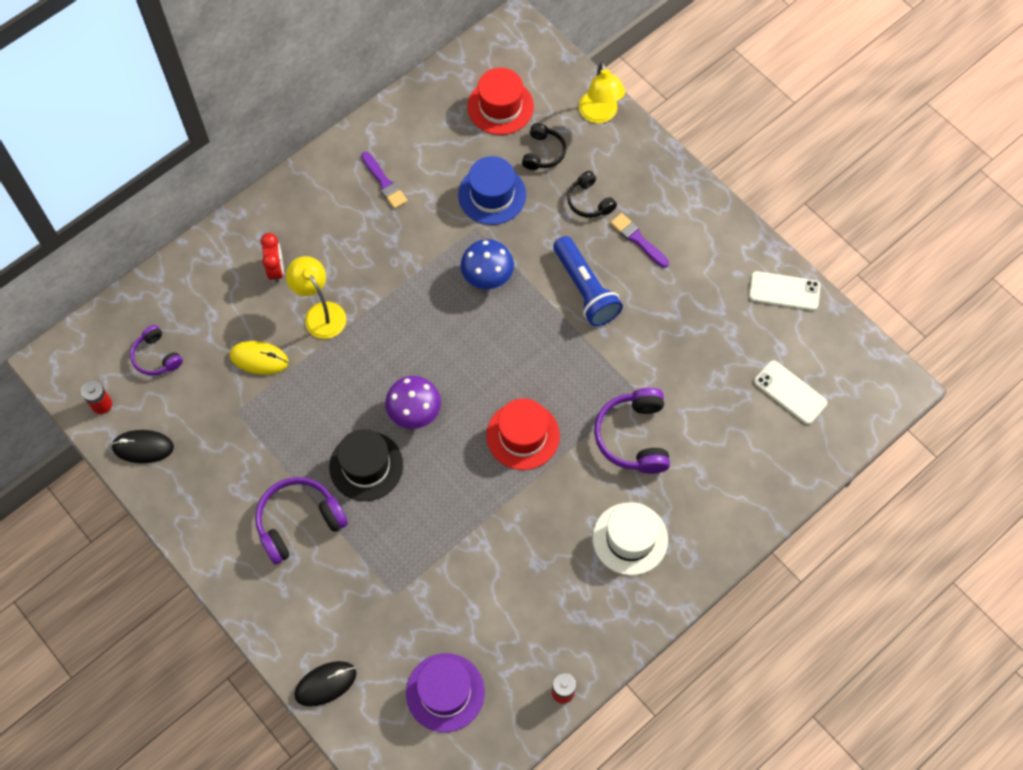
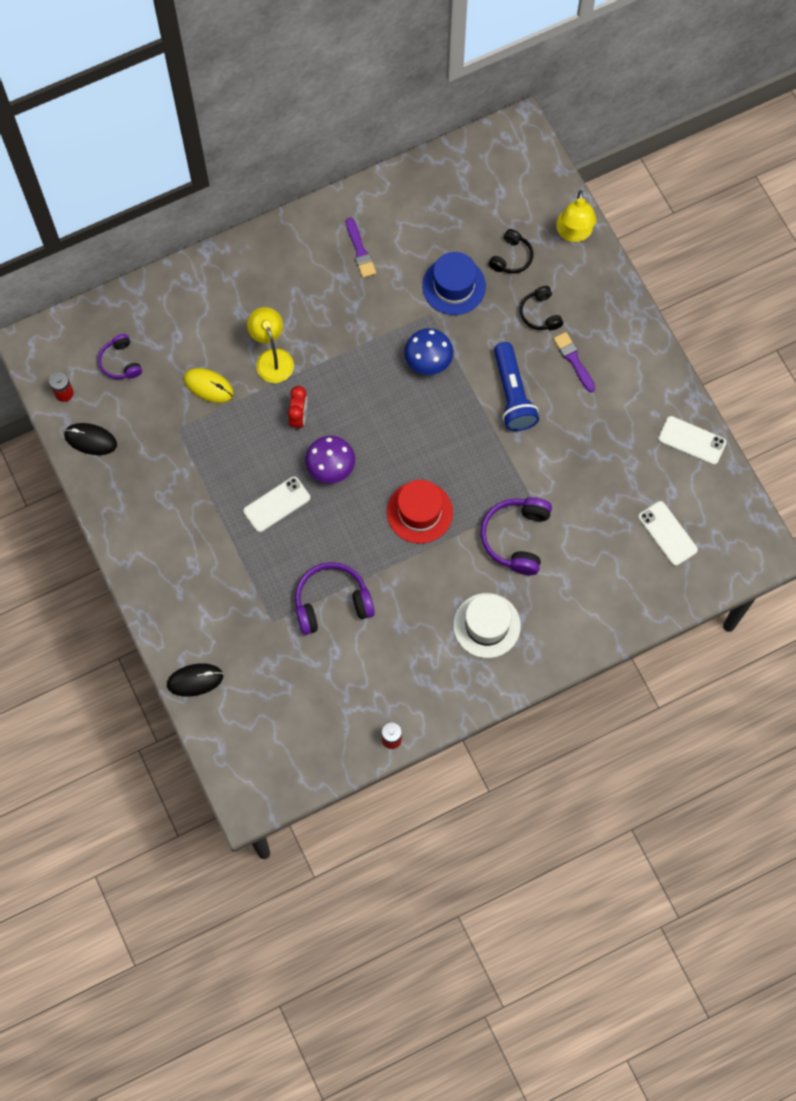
camera: 15 degrees right, 5 degrees up
(276, 270) = (243, 309): red clock -> red clock (298, 417)
(299, 522) = (207, 538): purple headphones -> purple headphones (332, 602)
(366, 466) = (277, 504): black hat -> white phone
(445, 692) = (292, 713): purple hat -> none
(500, 106) = (485, 204): red hat -> none

